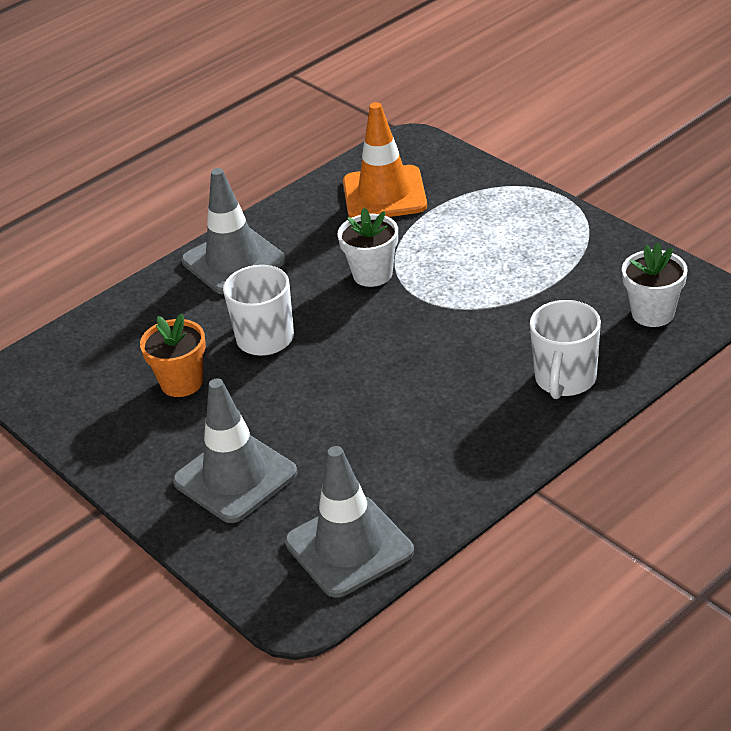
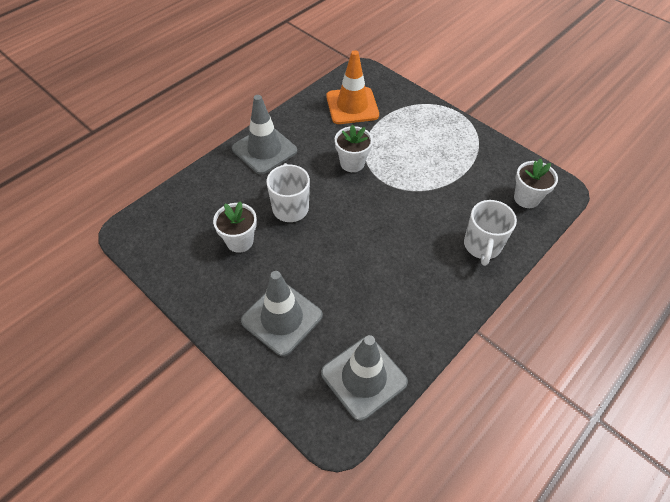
camera: 10 degrees left, 15 degrees up
(182, 382) = (240, 241): orange flower pot -> white flower pot

